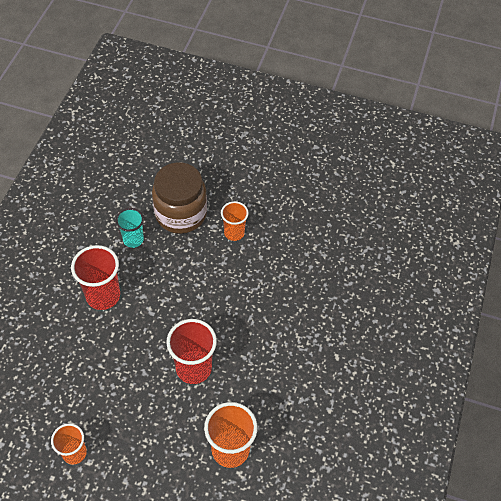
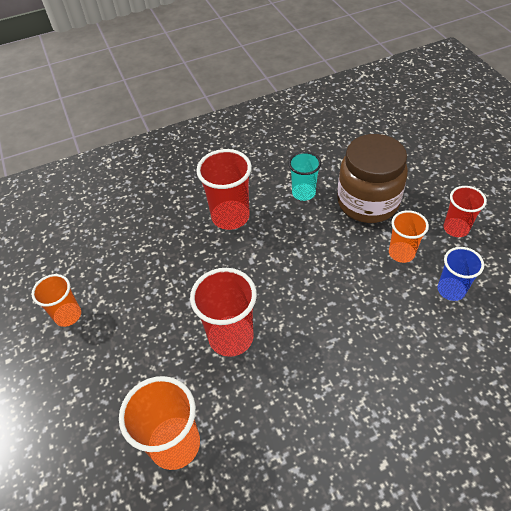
camera: 55 degrees right, 5 degrees down
(248, 191) = (456, 228): none -> red cup
(281, 234) = (451, 290): none -> blue cup

